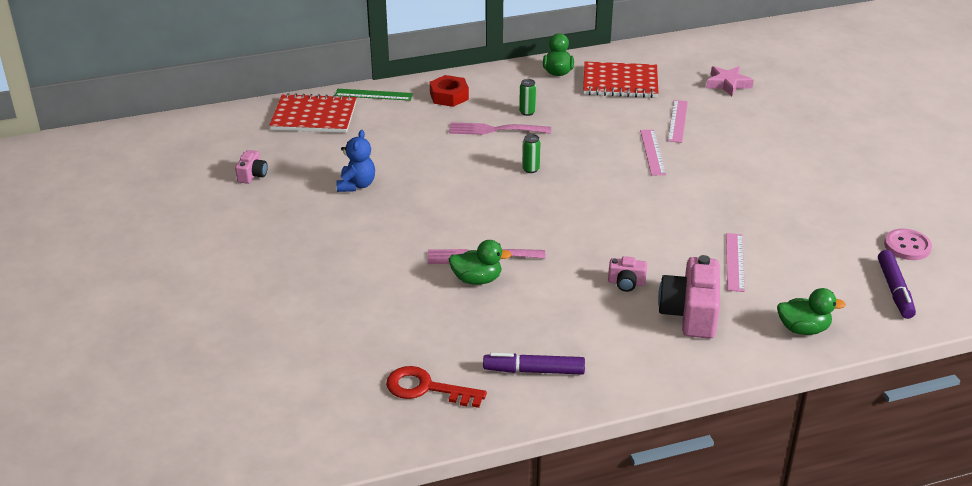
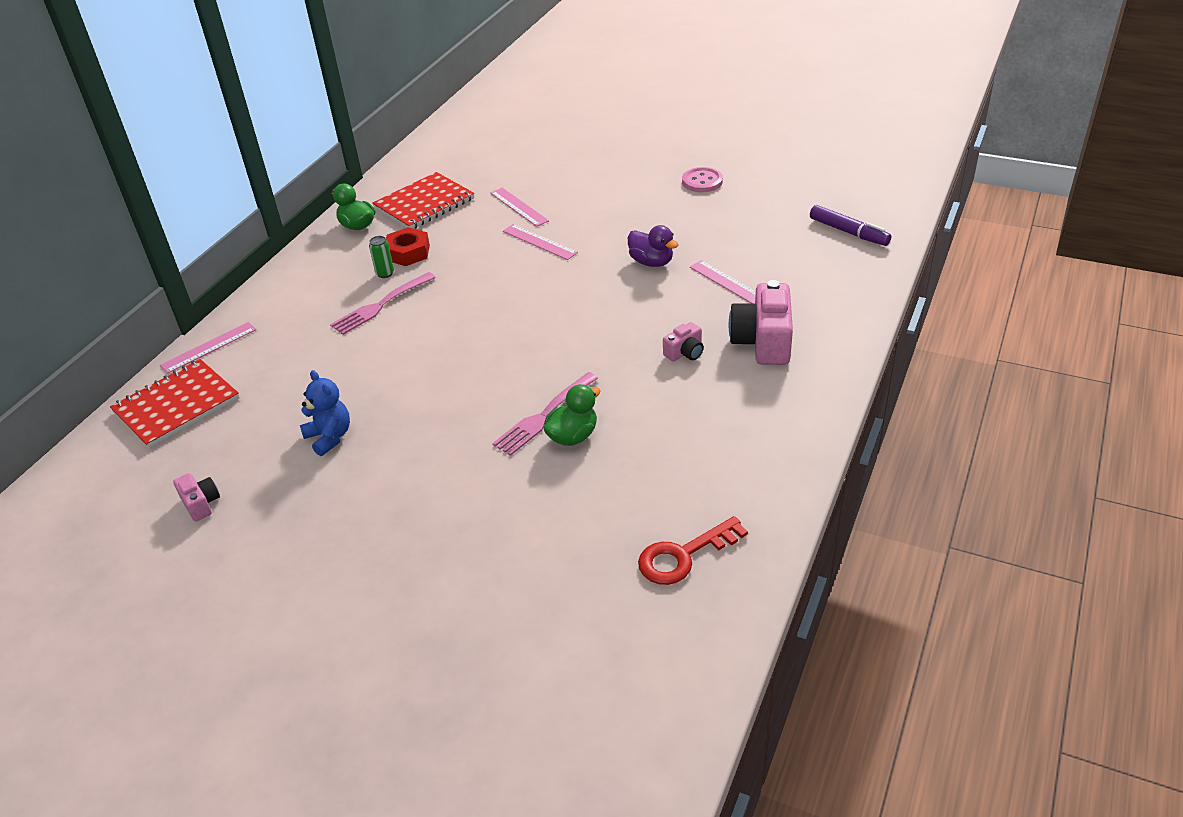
camera: 45 degrees left, 5 degrees up
(373, 95) = (209, 347): green ruler -> pink ruler
(449, 96) = (289, 303): red nut -> red nut (408, 253)
(530, 169) = (466, 317): green can -> none
(534, 371) = (734, 471): purple marker -> none
(690, 314) = (763, 341): pink camera -> pink camera turned 45 degrees clockwise
(705, 213) = (651, 262): none -> purple duck
(727, 84) = (510, 157): pink star -> none
(803, 329) = (844, 298): green duck -> none
(907, 246) = (808, 198): pink button -> pink button (702, 181)

